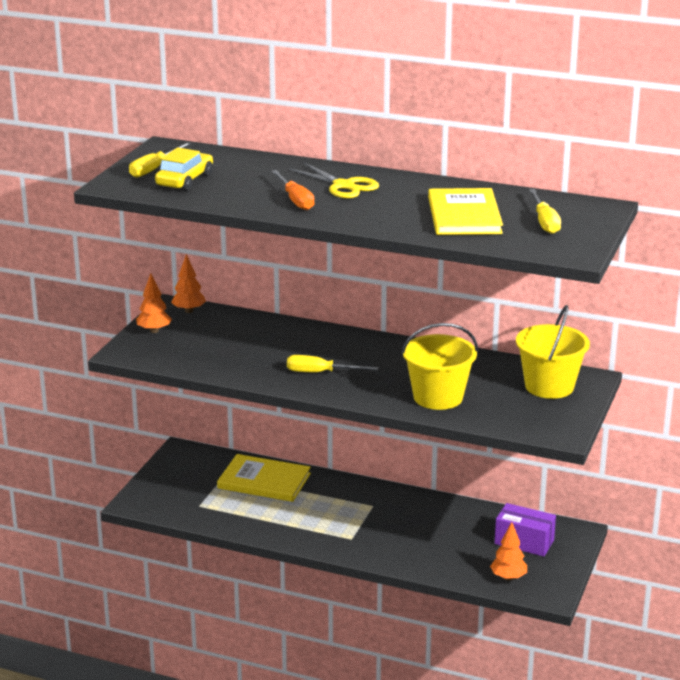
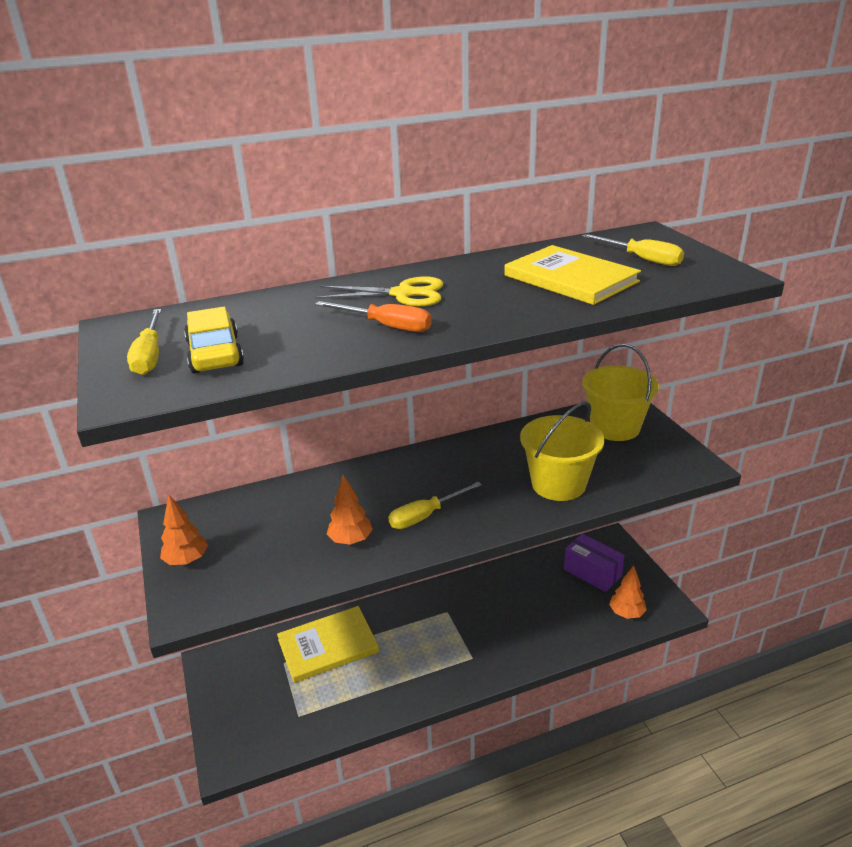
camera: 40 degrees left, 5 degrees up
(189, 311) = (196, 516): orange tree -> orange tree (351, 540)
(524, 542) = (592, 573): purple box -> purple box turned 60 degrees clockwise

